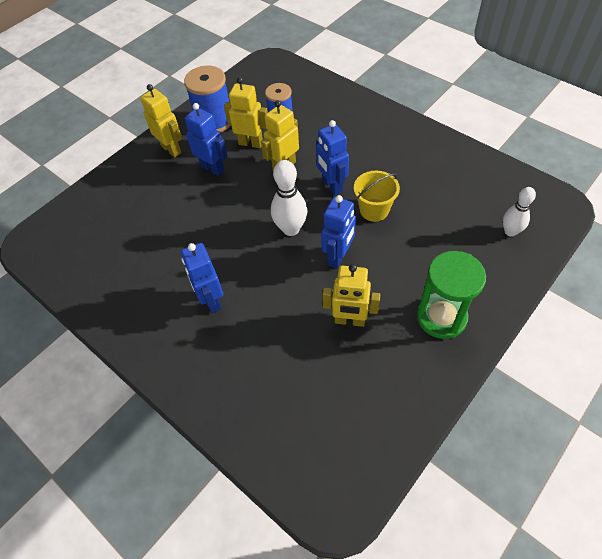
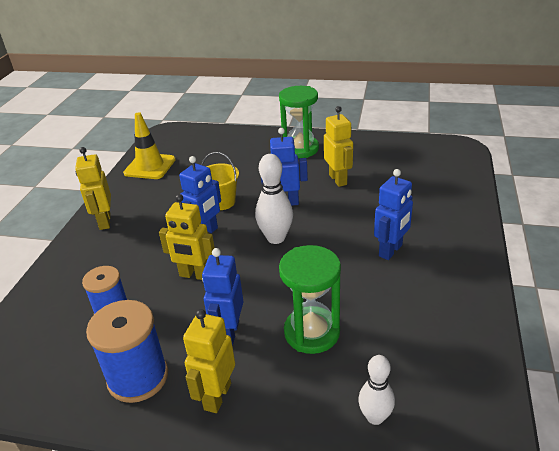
camera: 120 degrees left, 20 degrees down
(176, 209) = (312, 332): none -> green hourglass
(251, 143) = (169, 318): yellow robot -> yellow robot (104, 222)
(479, 175) = (150, 166): none -> yellow traffic cone
(510, 231) = (204, 143): white bowling pin -> white bowling pin (375, 417)

